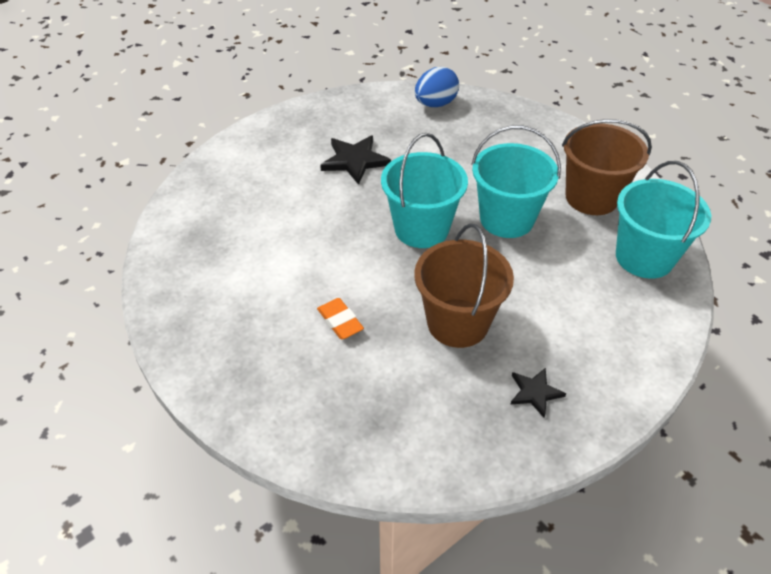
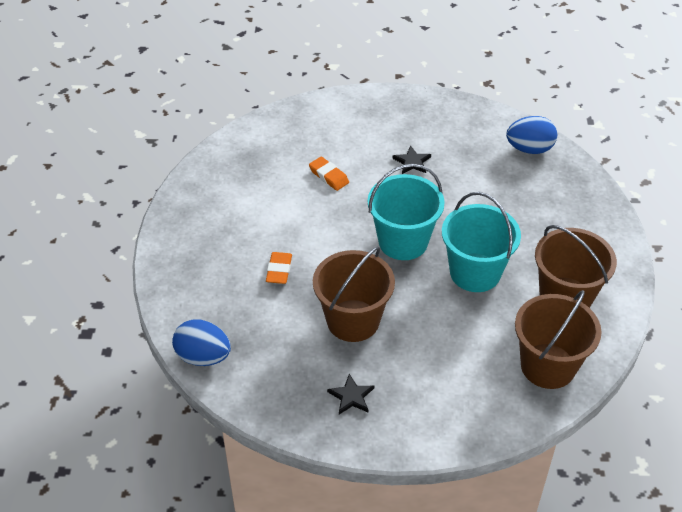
camera: 40 degrees right, 0 degrees up
(294, 211) = (329, 176): none -> orange eraser
(355, 161) = (412, 162): black star -> black star, size x0.60
(357, 458) = (203, 357): none -> blue egg
(644, 257) = (548, 366): turquoise bucket -> brown bucket

